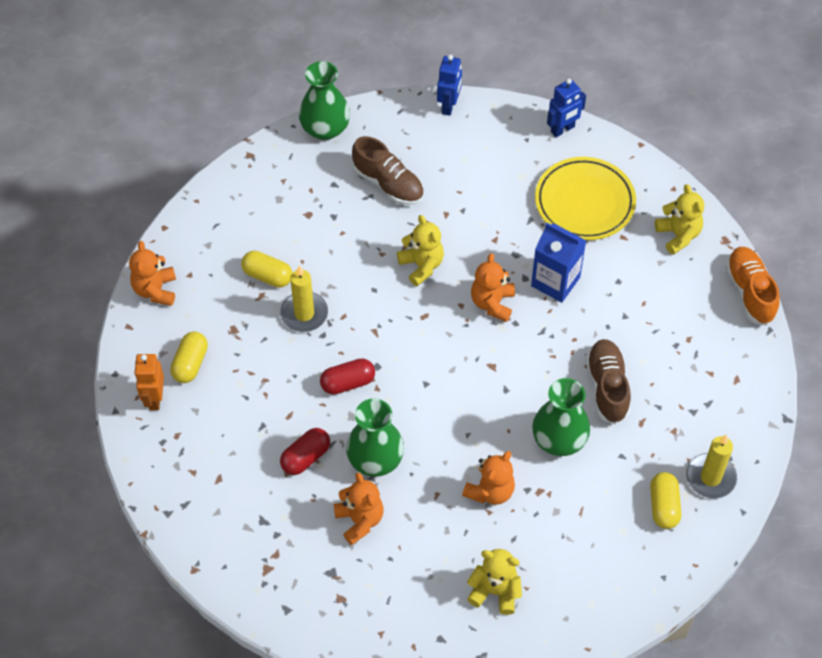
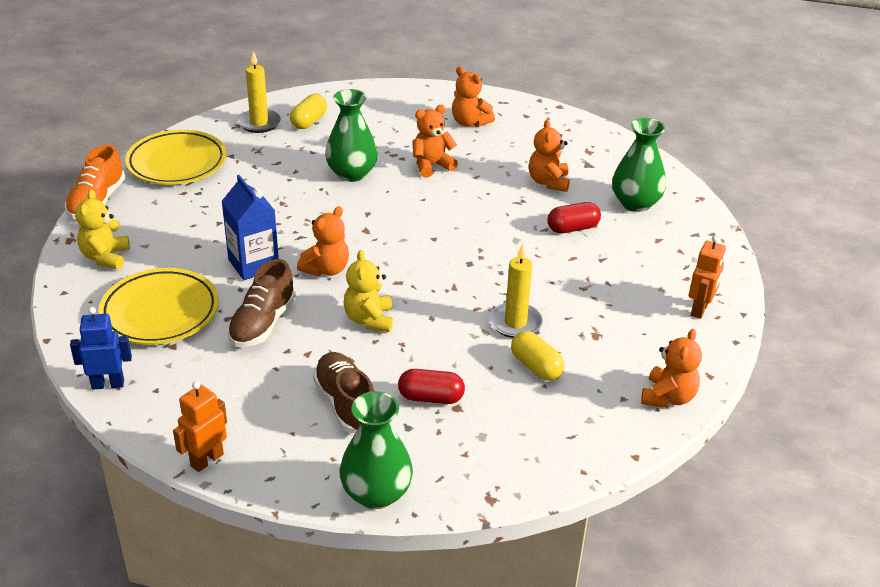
camera: 155 degrees left, 20 degrees down
(190, 364) = (653, 323): yellow capsule -> none
(348, 383) = (504, 261): red capsule -> red capsule (431, 398)
(375, 459) = (512, 209): green vase -> green vase (635, 203)
(449, 106) = (206, 460): blue robot -> orange robot
(495, 591) = (470, 122): yellow teddy bear -> orange teddy bear
(607, 387) = (282, 188): brown shoe -> brown shoe (262, 323)
(732, 375) = (177, 163): none -> yellow plate

